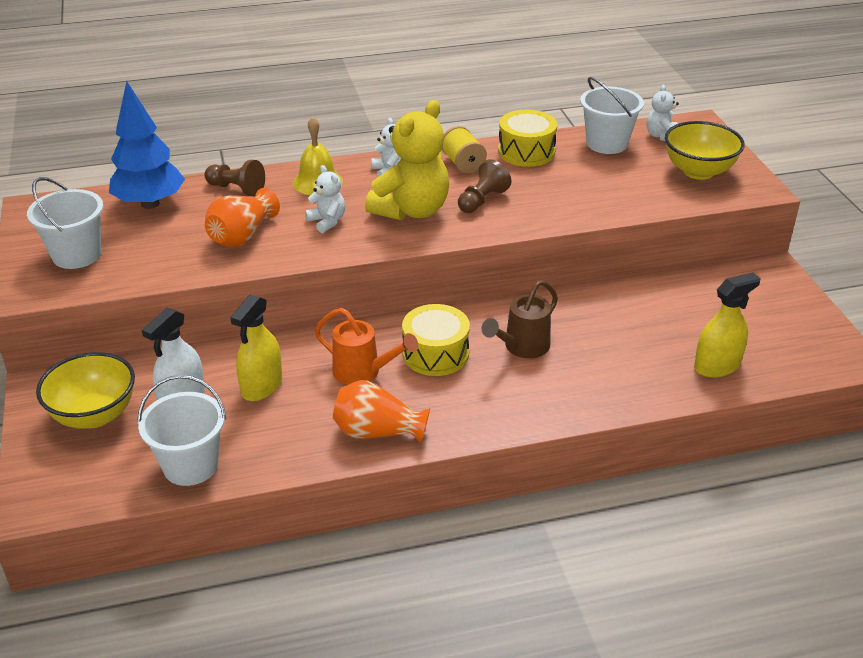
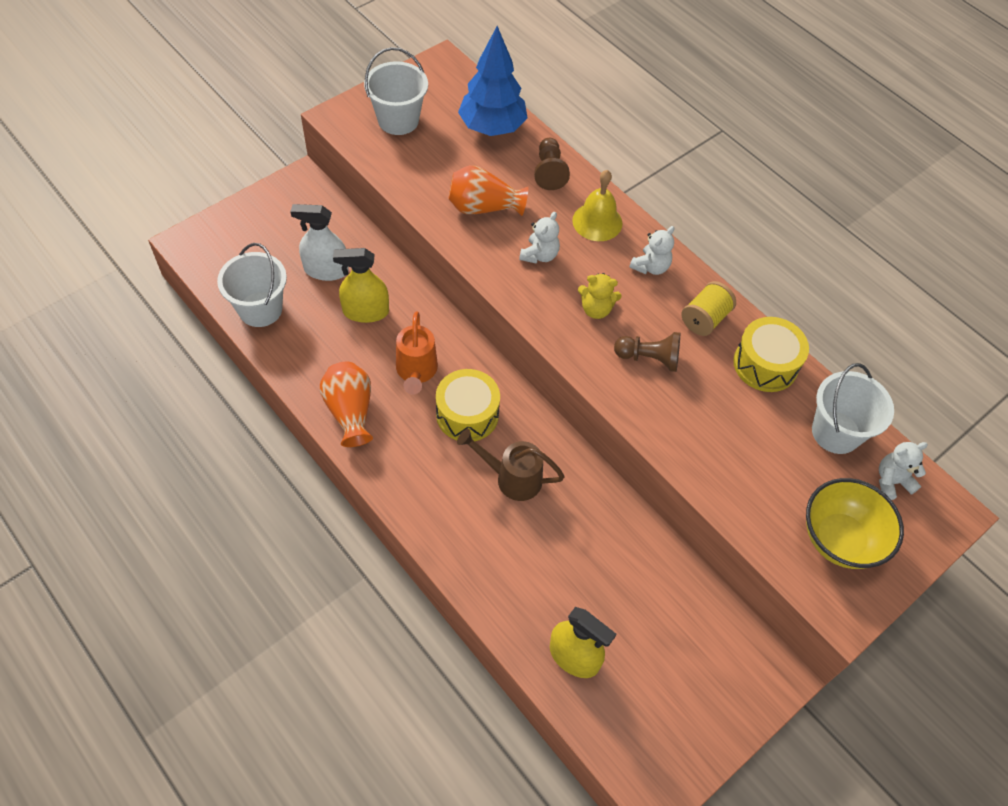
camera: 60 degrees right, 20 degrees up
(94, 415) = (285, 227): yellow bowl -> none
(411, 210) = (596, 309): yellow teddy bear -> yellow teddy bear, size x0.49

